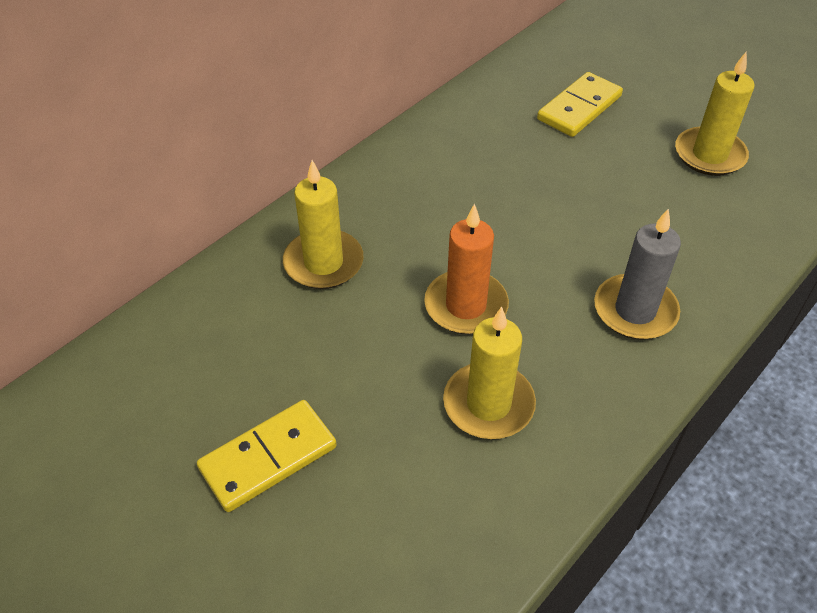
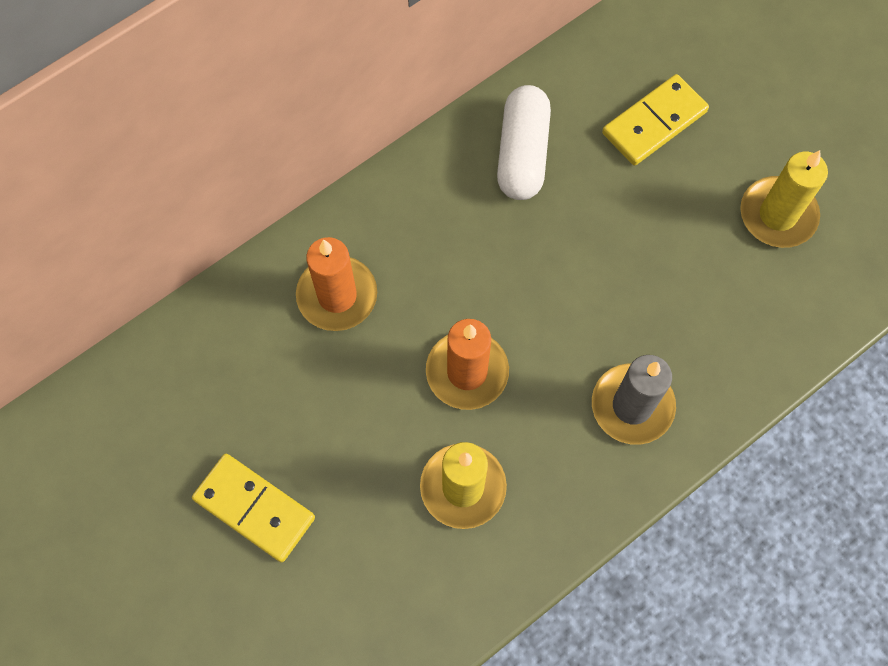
camera: 10 degrees right, 20 degrees up
(268, 458) = (254, 508): yellow domino -> yellow domino turned 60 degrees clockwise
(323, 263) = (337, 295): yellow candle -> orange candle
(471, 141) = (522, 153): none -> white capsule

